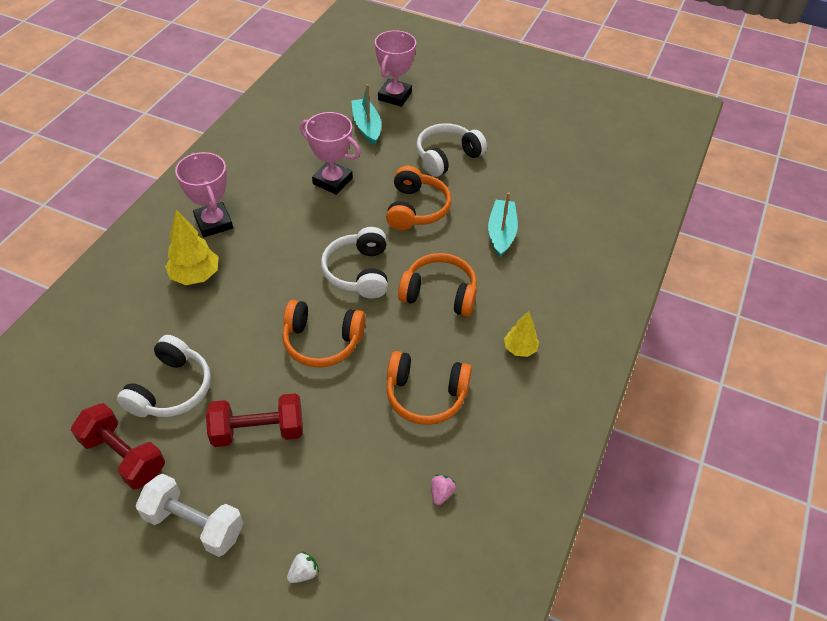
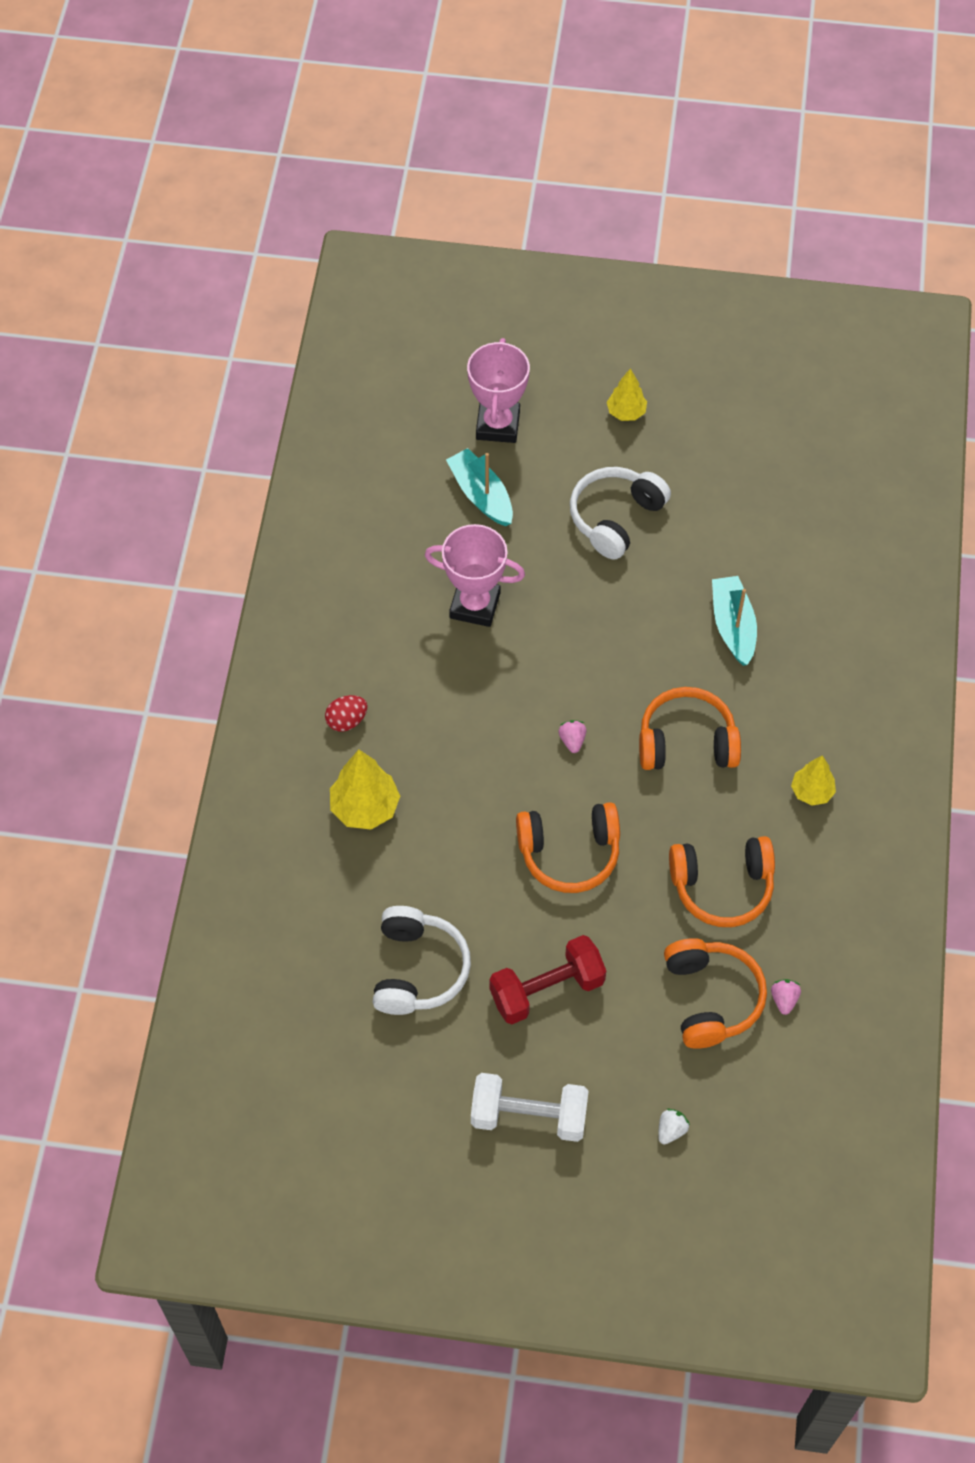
camera: 15 degrees left, 10 degrees up
(124, 456) = (408, 1066): red dumbbell -> none
(214, 223) = (346, 721): pink trophy -> red egg
(359, 272) = (572, 740): white headphones -> pink strawberry
(416, 209) = (606, 619): orange headphones -> orange headphones (711, 998)
(478, 107) = (626, 412): none -> yellow tree

